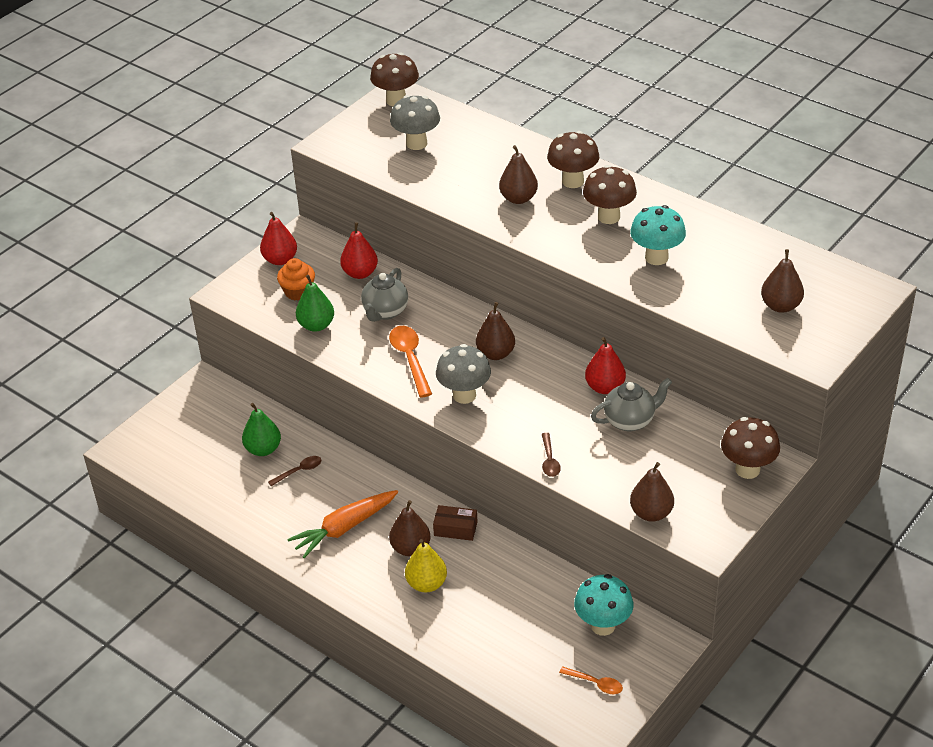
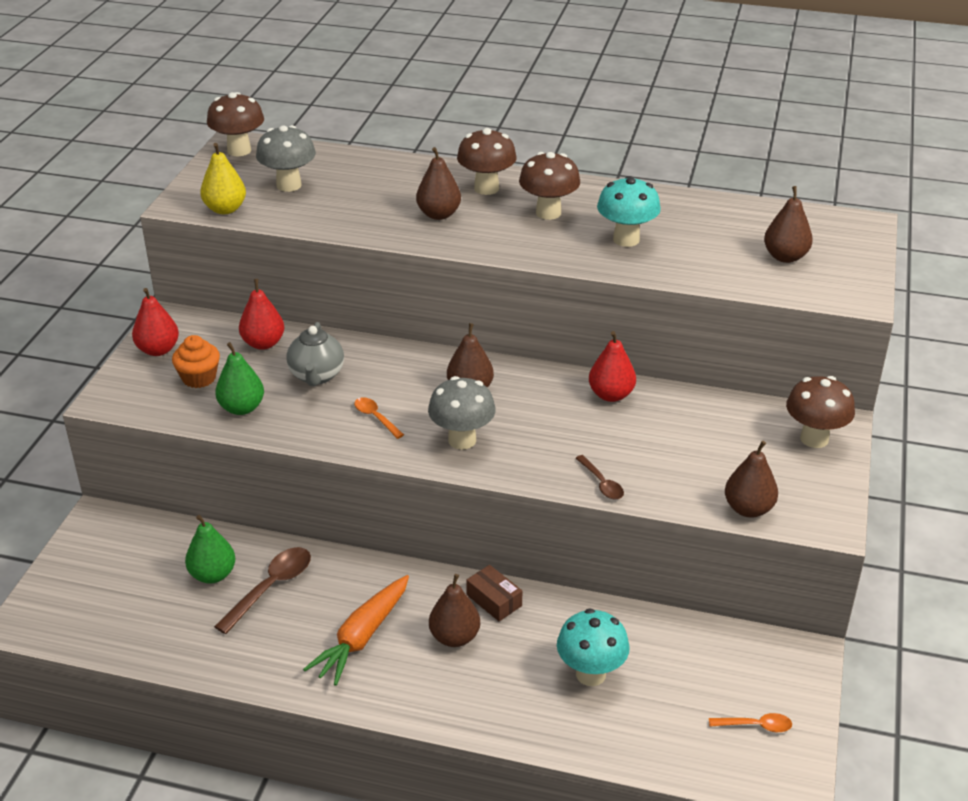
camera: 25 degrees left, 5 degrees down
(299, 471) = (271, 587): brown spoon -> brown spoon, size x1.72
(410, 359) = (375, 417): orange spoon -> orange spoon, size x0.58
(426, 584) = (496, 672): yellow pear -> yellow pear (225, 209)
(455, 529) = (494, 600): brown box -> brown box turned 60 degrees clockwise
(603, 625) = (722, 658): turquoise mushroom -> turquoise mushroom (590, 674)
(630, 421) = (660, 421): grey teapot -> none

